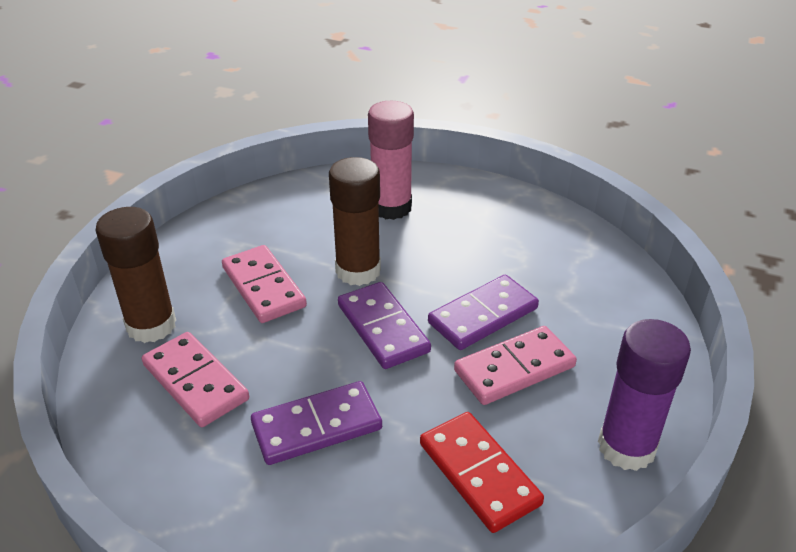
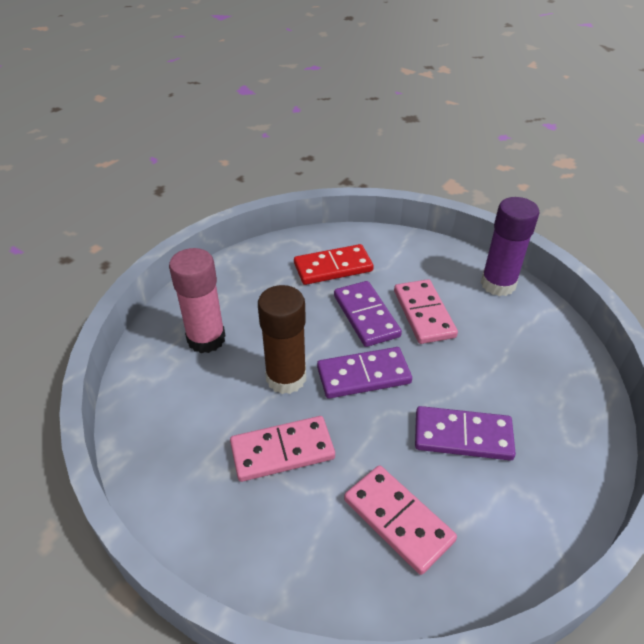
camera: 75 degrees left, 5 degrees up
(151, 325) = (308, 556): brown glue stick -> none
(195, 382) = (398, 520): pink domino -> pink domino turned 75 degrees clockwise
(317, 426) = (463, 436): purple domino -> purple domino turned 75 degrees counterclockwise
(479, 473) = (514, 354): red domino -> red domino (333, 267)

